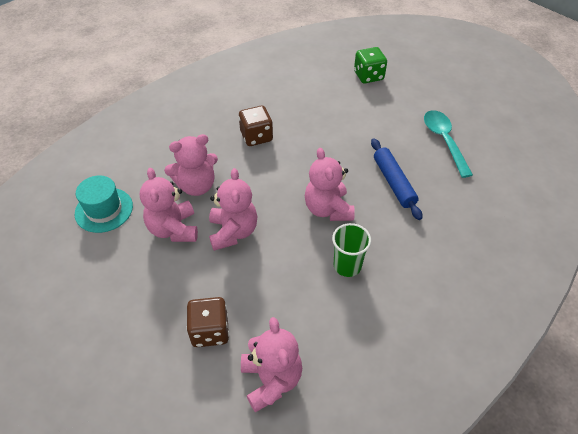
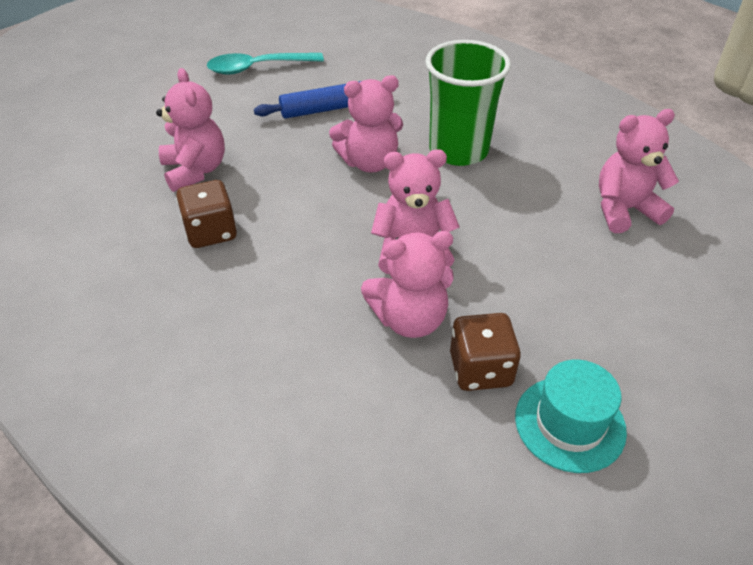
camera: 90 degrees left, 5 degrees down
(104, 210) = (368, 427): turquoise hat -> turquoise hat (570, 423)
(196, 186) = (316, 299): pink teddy bear -> pink teddy bear (195, 170)
(210, 331) = (577, 265): brown dice -> brown dice (480, 369)
(347, 265) = (458, 150): green cup -> green cup, size x1.71
(368, 76) = (102, 116): green dice -> none

